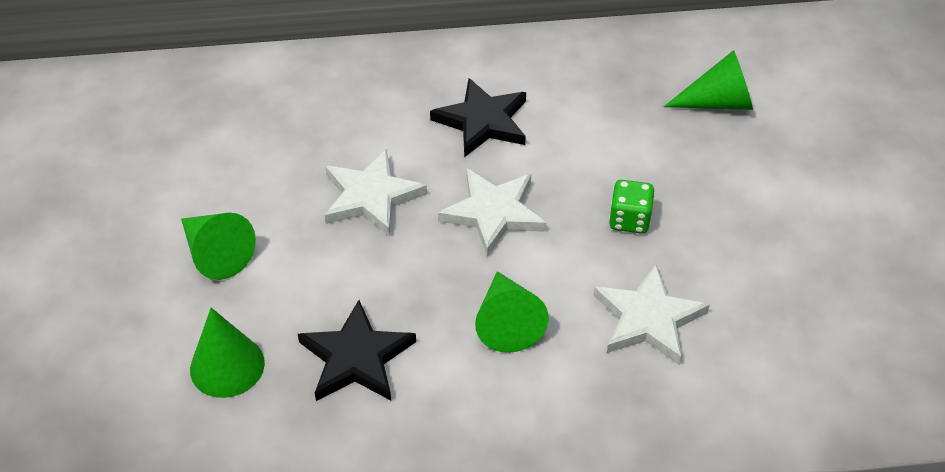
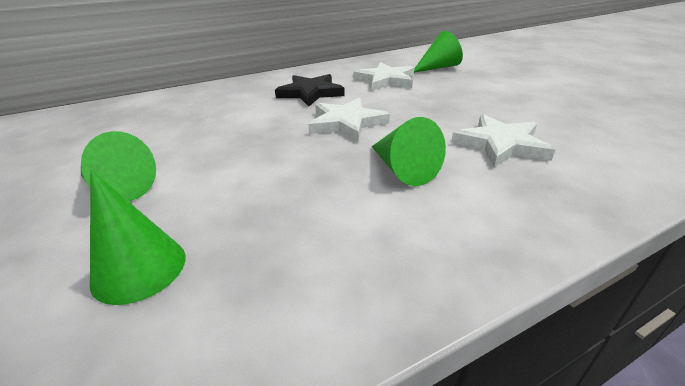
camera: 20 degrees left, 15 degrees down
(356, 358) = (285, 224): black star -> none
(371, 197) = (250, 133): white star -> white star (385, 80)
(629, 220) = (437, 109): green dice -> none

